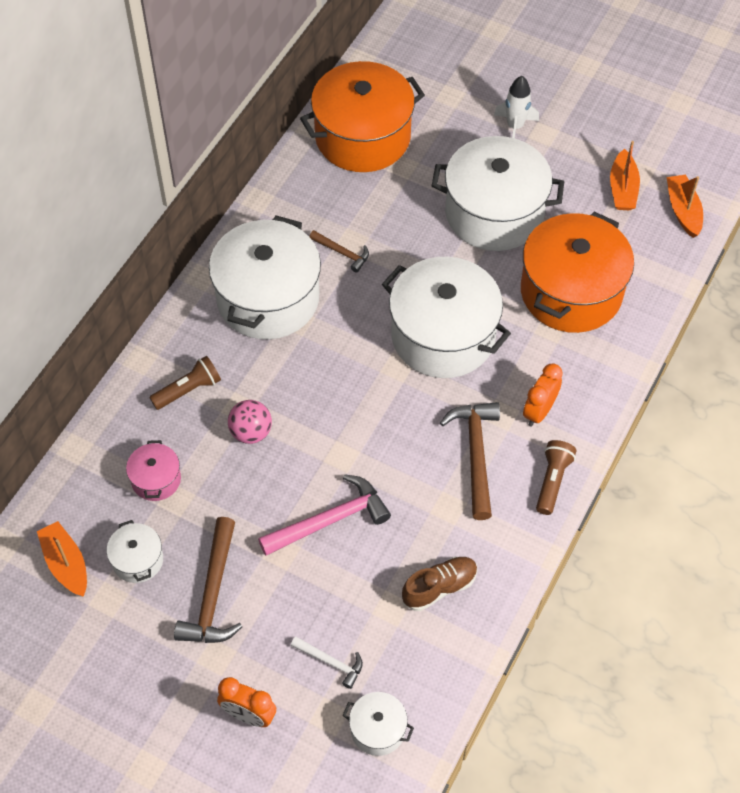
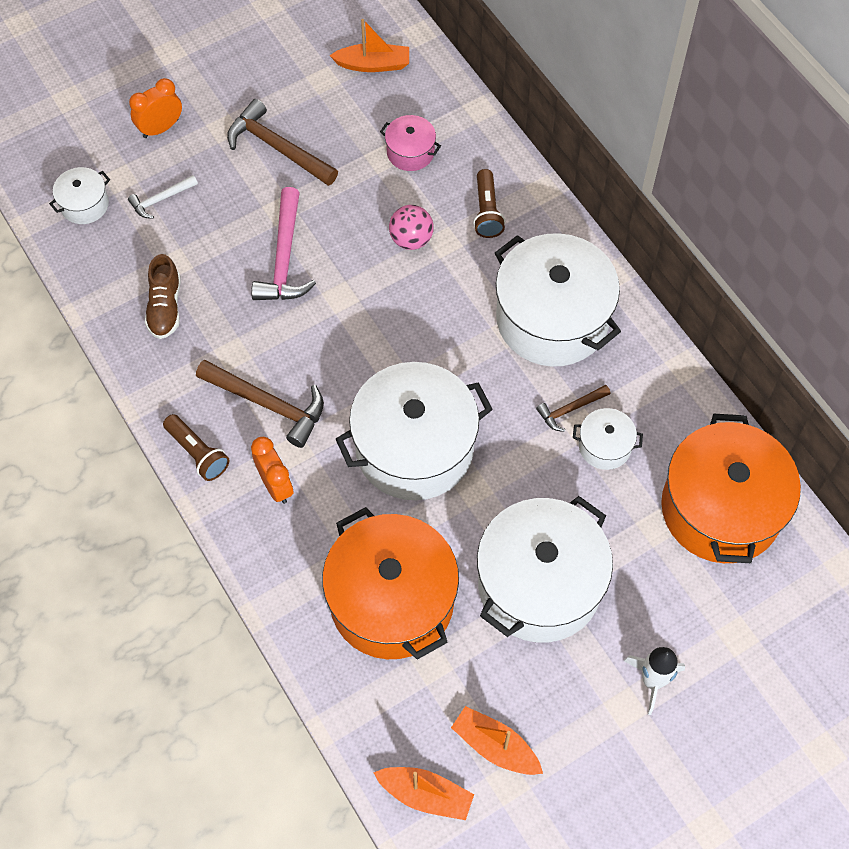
camera: 120 degrees right, 5 degrees up
(137, 560) = (343, 111): white pot -> white pot (604, 446)

